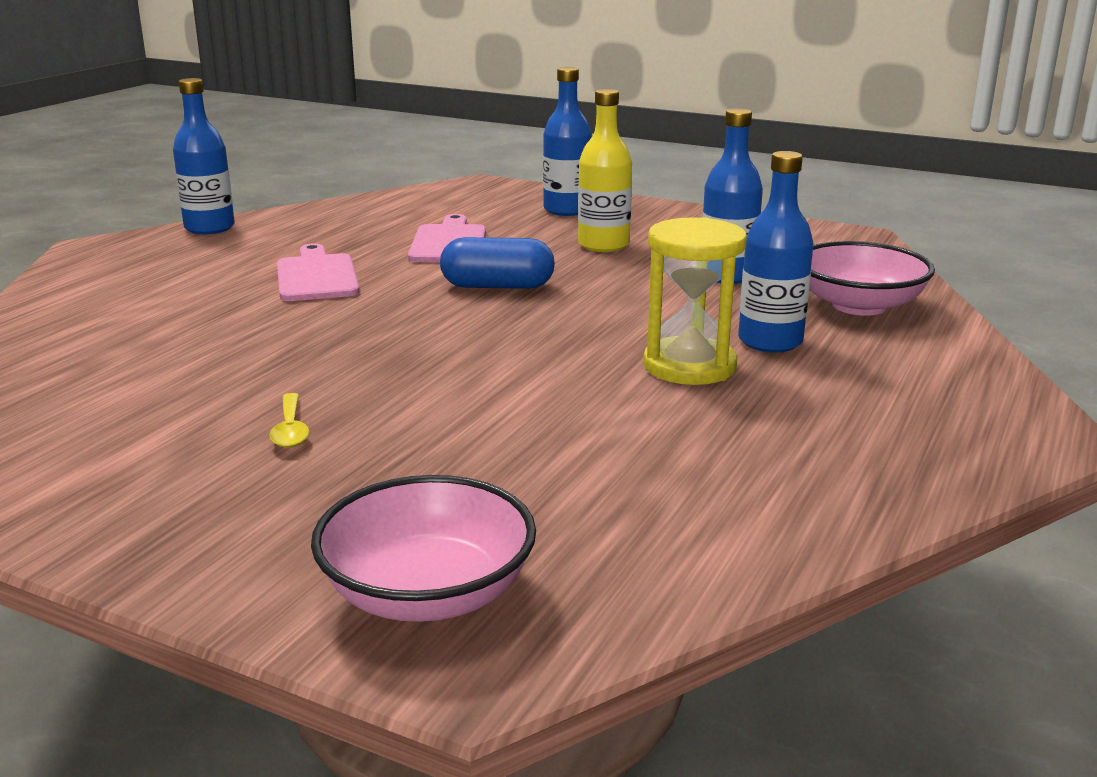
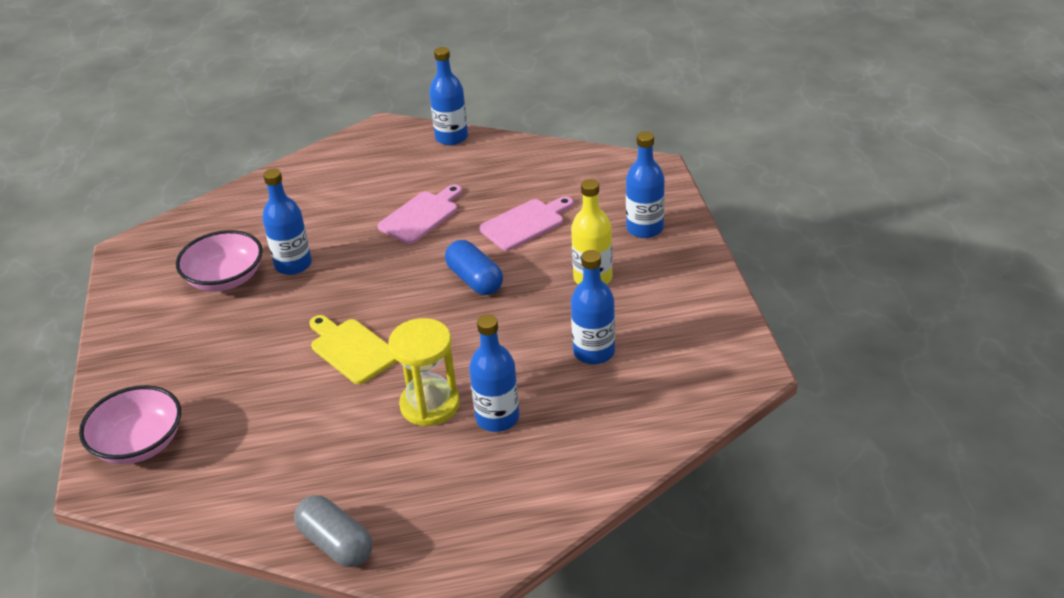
camera: 55 degrees right, 15 degrees up
(237, 361) = (293, 265): none -> blue bottle
(290, 430) = (240, 325): yellow spoon -> none
(497, 377) = (351, 349): none -> yellow cutting board
(859, 305) = (600, 428): pink bowl -> pink bowl (225, 278)
(898, 495) = (336, 544): none -> grey capsule

